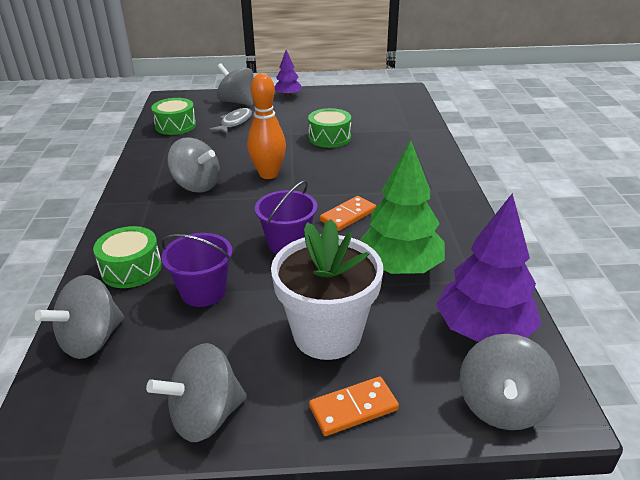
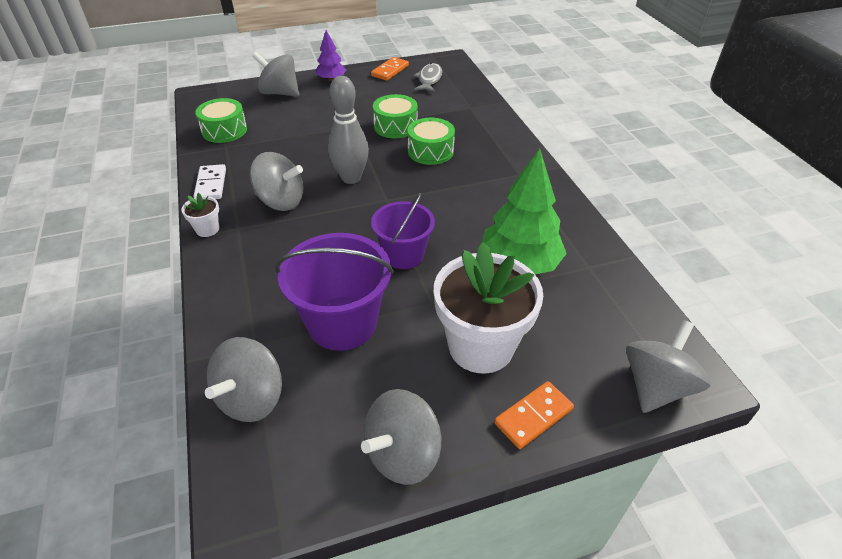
camera: 15 degrees left, 10 degrees up
(123, 199) = (207, 229): none -> white flower pot
(131, 269) = (255, 310): green drum -> green drum (430, 151)
(143, 165) = (211, 184): none -> white domino
(203, 291) = (342, 323): purple bucket -> purple bucket, size x1.52
(235, 122) = (288, 119): grey fish -> grey fish (429, 79)
(268, 174) = (351, 178): orange bowling pin -> grey bowling pin
(348, 215) = (449, 214): orange domino -> orange domino (390, 71)
(483, 330) = (616, 316): purple tree -> none
(501, 406) = (656, 386): grey spinning top -> grey spinning top turned 150 degrees counterclockwise

